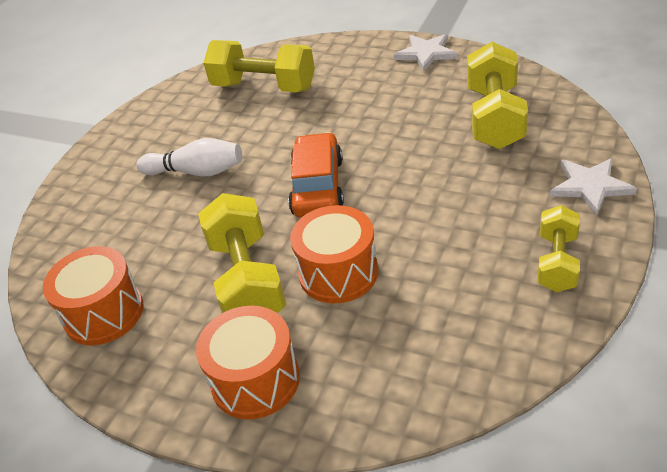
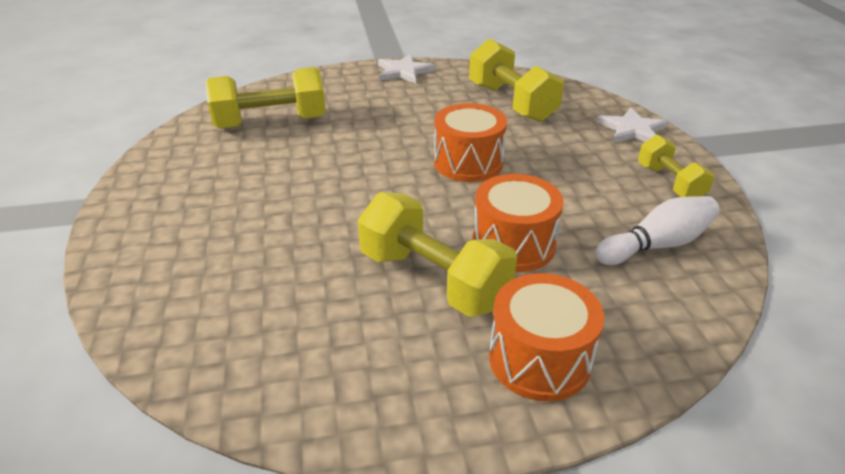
camera: 40 degrees left, 5 degrees down
(104, 313) = (300, 369): orange drum -> orange drum (468, 162)
(197, 172) = (272, 206): white bowling pin -> white bowling pin (657, 245)
(318, 186) = (416, 185): orange car -> none

